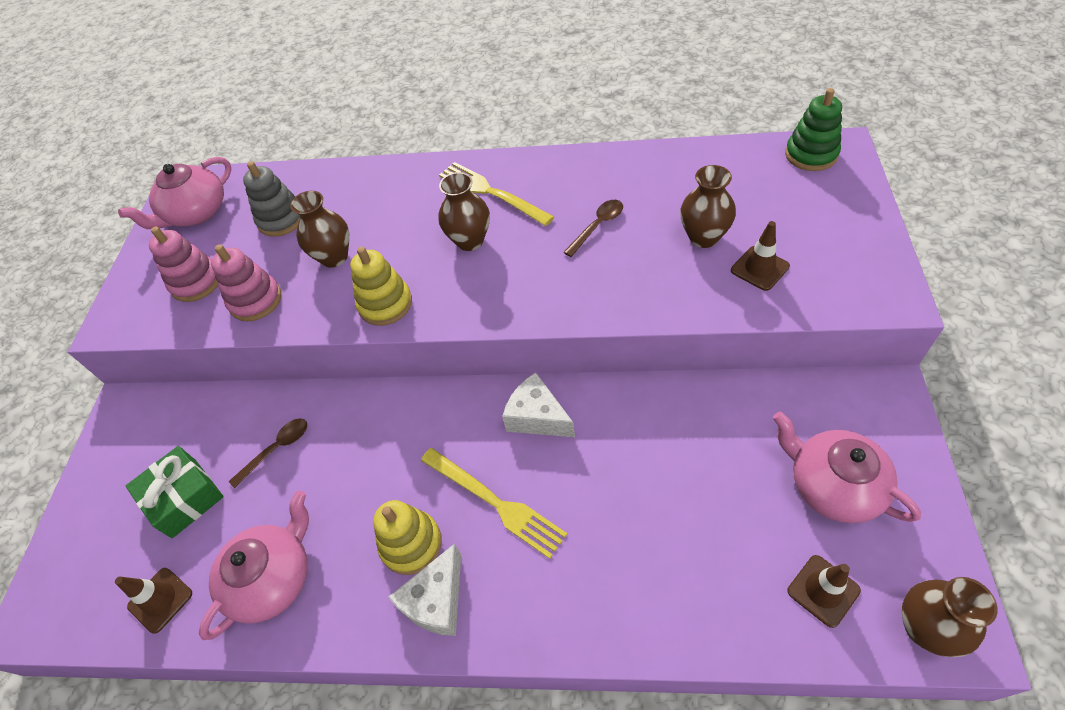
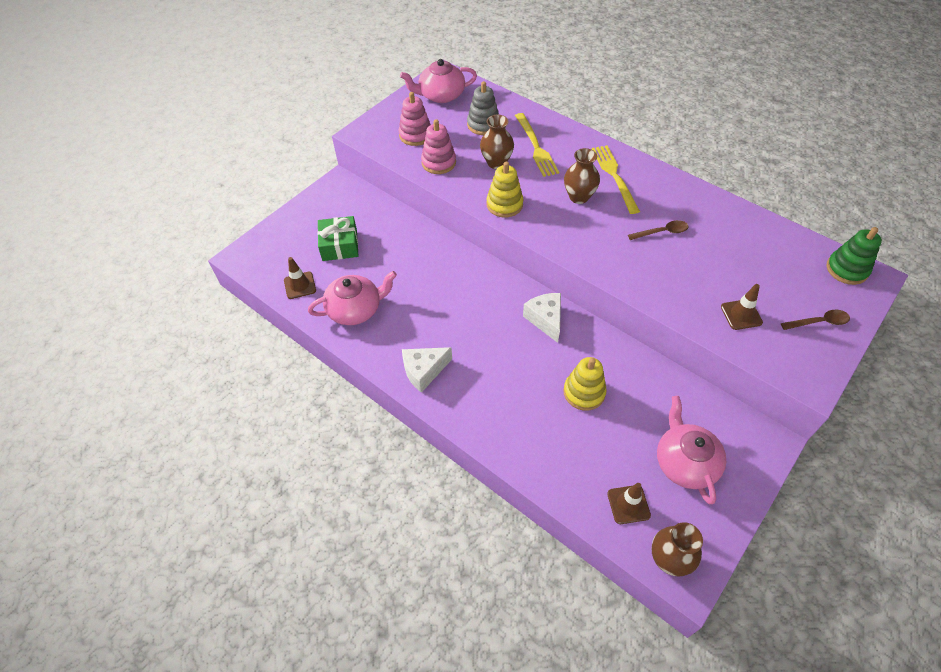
camera: 30 degrees right, 0 degrees up
(277, 449) = (399, 250): brown spoon -> brown spoon (819, 322)
(411, 544) = (431, 337): yellow stacking toy -> yellow stacking toy (584, 392)
(494, 502) = (488, 346): yellow fork -> yellow fork (535, 146)
(703, 237) = (723, 276): brown vase -> none

